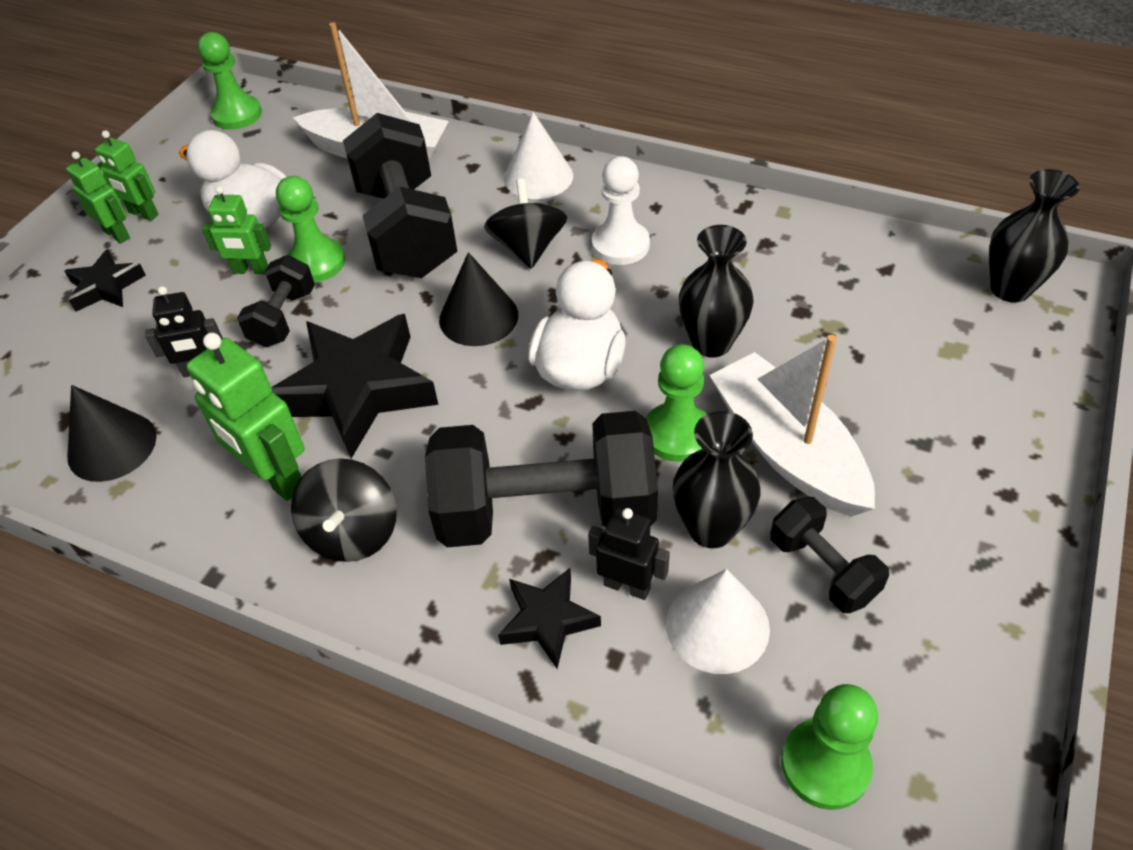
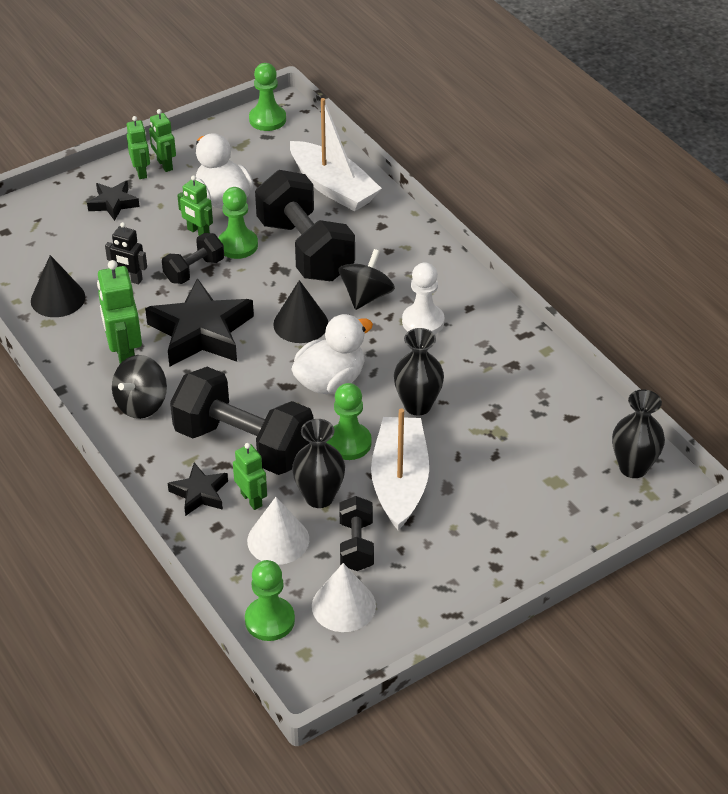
camera: 30 degrees right, 5 degrees down
(406, 230) = (305, 250): black dumbbell -> black dumbbell turned 45 degrees counterclockwise
(538, 177) = (415, 252): white cone -> white cone (343, 605)
(627, 586) = (252, 499): black robot -> green robot

